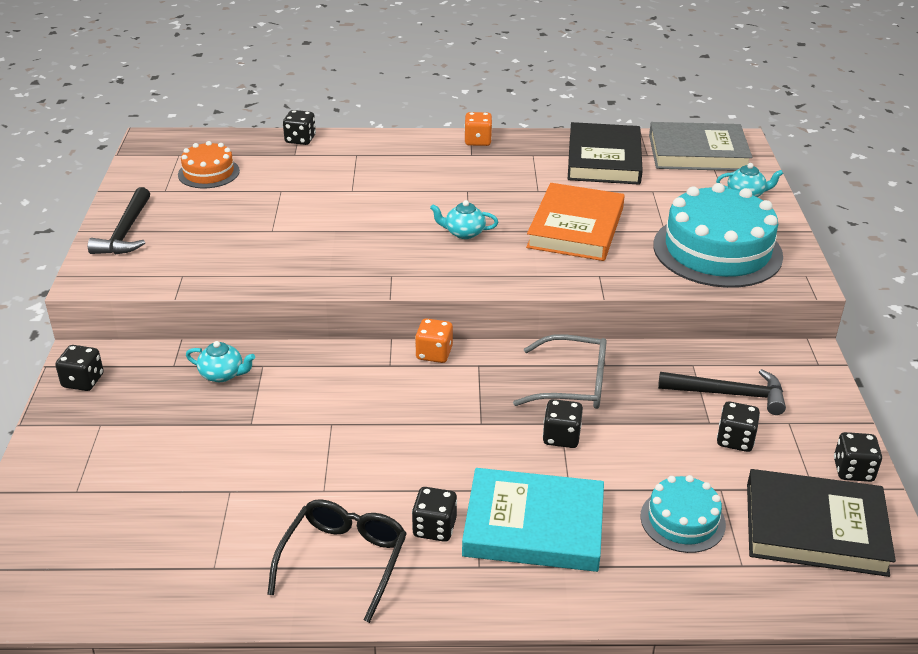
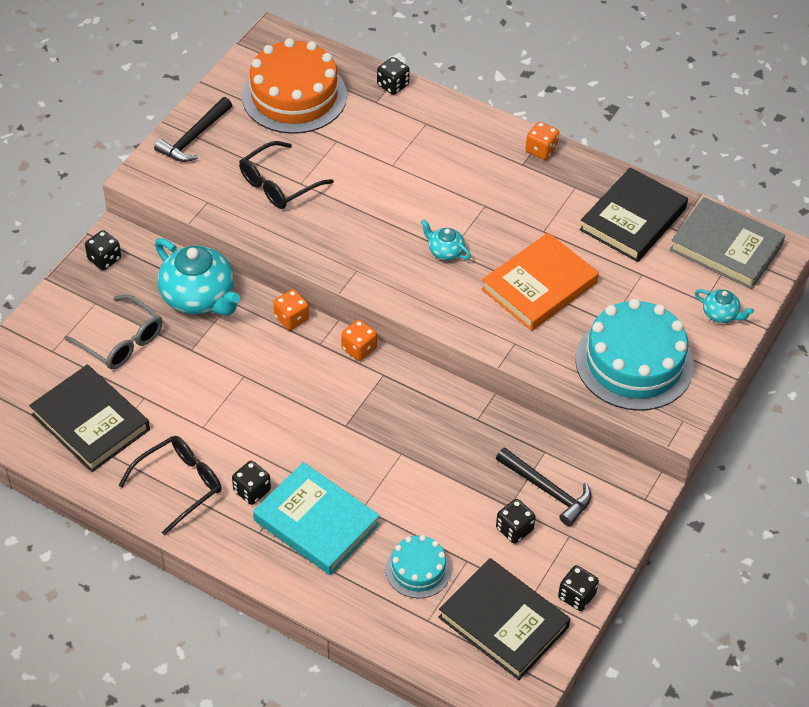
camera: 30 degrees right, 15 degrees up
(179, 543) = (90, 422): none -> black book
(208, 173) = (294, 96): orange cake -> orange cake, size x1.90
(222, 374) = (199, 297): turquoise teapot -> turquoise teapot, size x2.09
(249, 238) = (278, 184): none -> black glasses
(341, 355) = (291, 318): none -> orange dice
(561, 437) = (392, 464): black dice -> none
(573, 384) = (438, 425): grey glasses -> grey glasses (121, 341)

